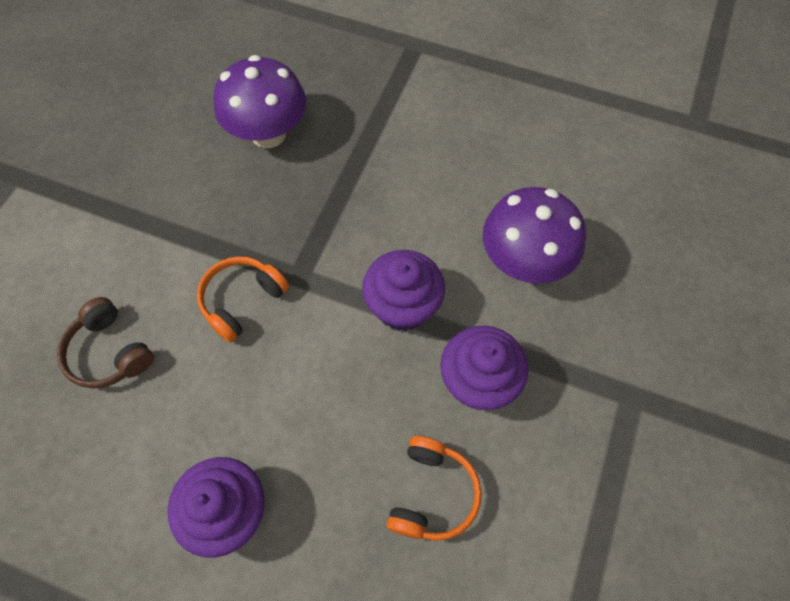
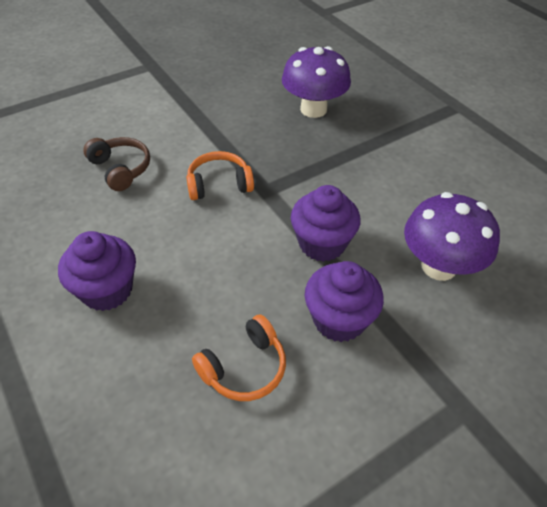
camera: 35 degrees right, 15 degrees down
(109, 352) = (121, 169): brown headphones -> brown headphones turned 150 degrees clockwise

